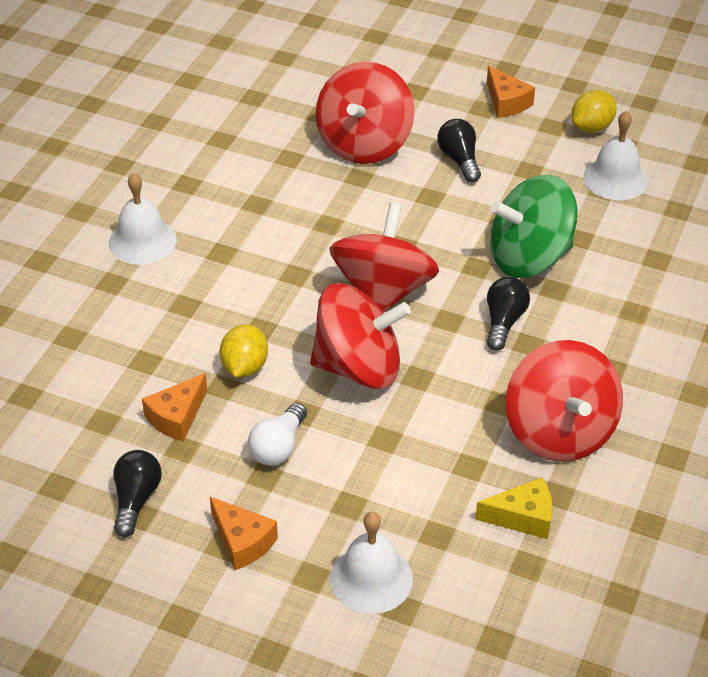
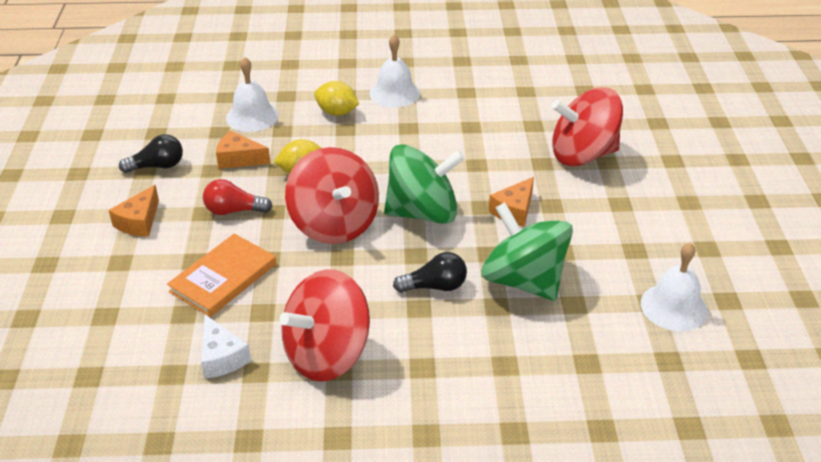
camera: 65 degrees right, 5 degrees down
(278, 446) = (234, 211): white light bulb -> red light bulb
(371, 578) = (127, 292): white bell -> white bell (252, 116)
(383, 292) = (423, 212): red spinning top -> green spinning top
(395, 485) = (223, 278): none -> orange book
(459, 160) = (610, 208): black light bulb -> none
(506, 102) = (711, 213): orange cheese -> orange cheese (514, 210)
(523, 517) = (221, 357): yellow cheese -> white cheese
(592, 127) = (731, 273): yellow lemon -> yellow lemon (337, 112)

